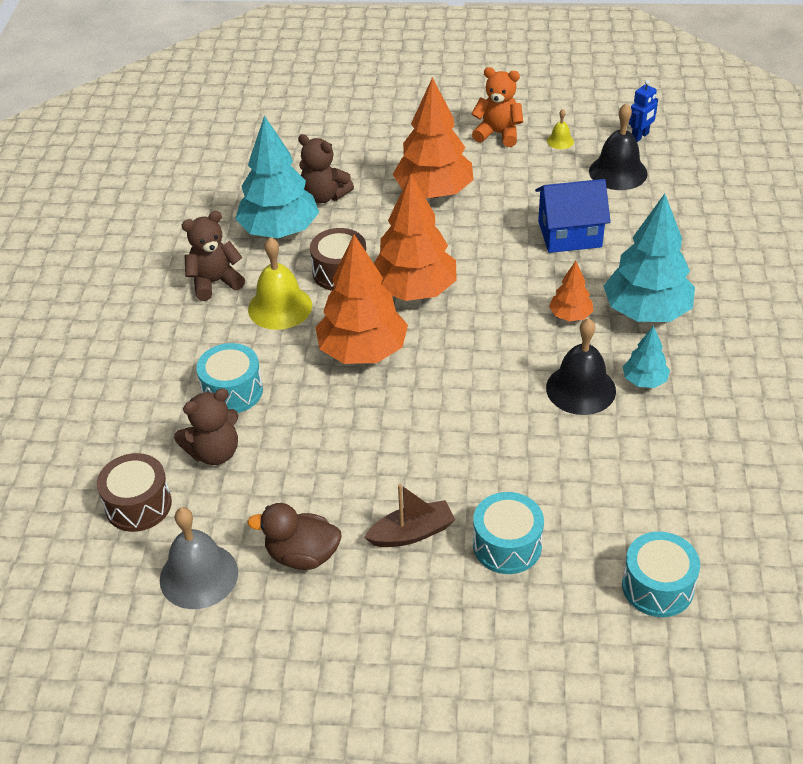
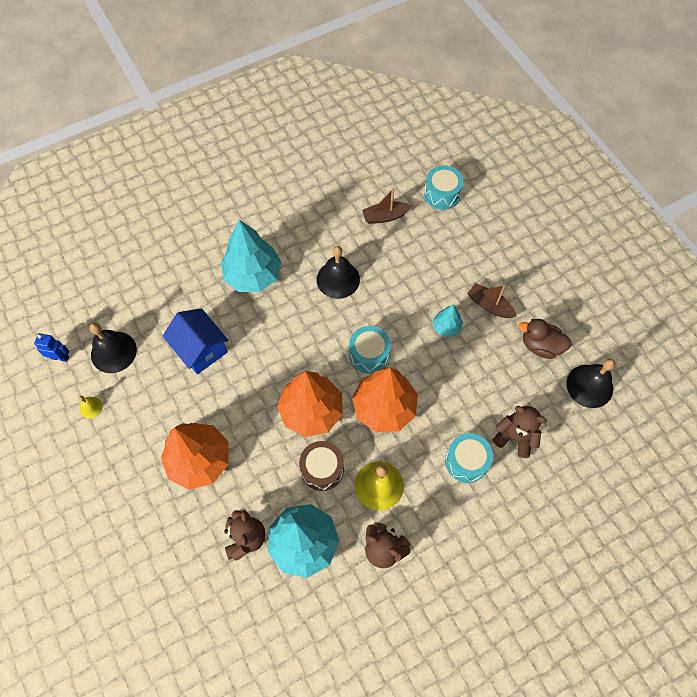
camera: 125 degrees left, 20 degrees up
(138, 505) = (577, 450): brown drum -> none
(199, 575) = (589, 386): grey bell -> black bell
(302, 555) = (540, 346): brown duck -> brown duck turned 135 degrees clockwise
(498, 134) = (101, 456): orange teddy bear -> none
(507, 545) = (465, 261): turquoise drum -> turquoise drum (369, 354)
(570, 315) = (280, 312): orange tree -> none
(644, 381) = (312, 253): turquoise tree -> turquoise tree (446, 327)
(658, 490) = (385, 216): none -> brown boat

